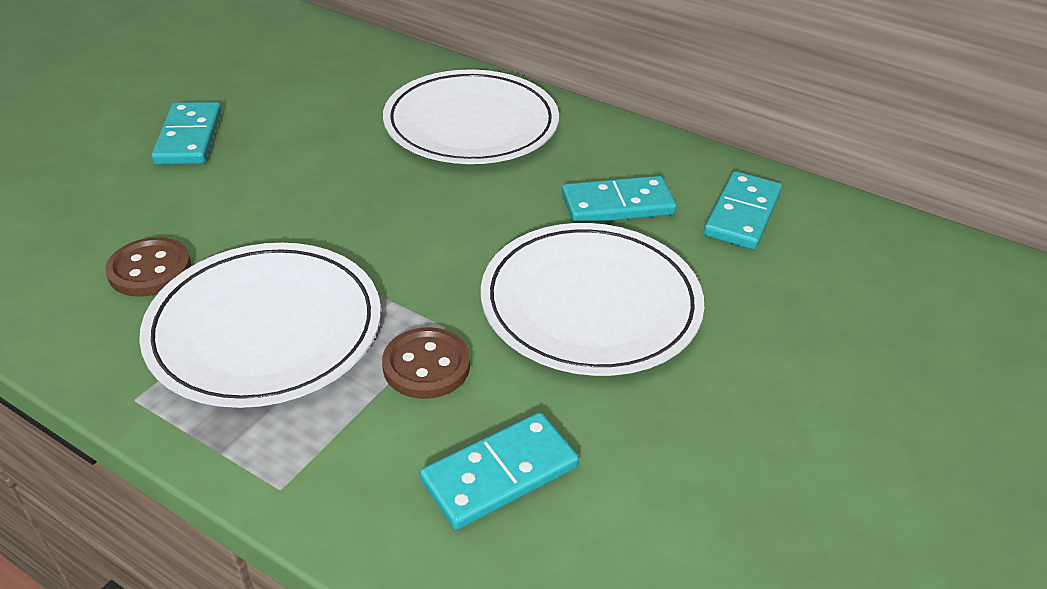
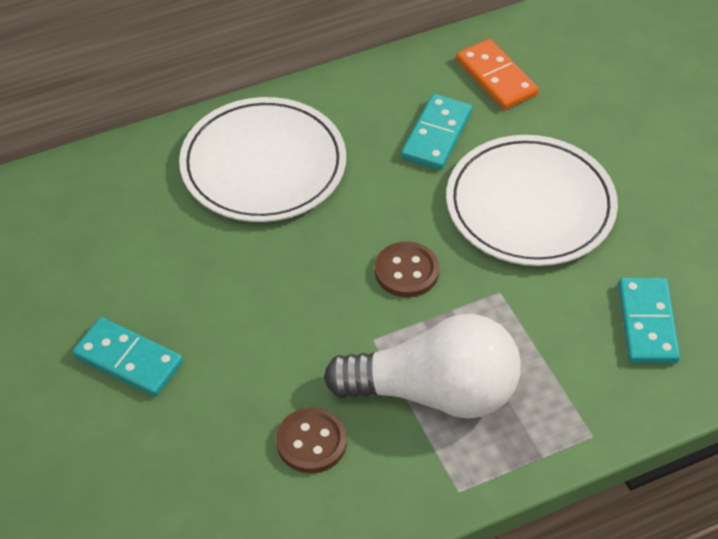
camera: 55 degrees left, 10 degrees up
(265, 329) = (434, 392): white plate -> white light bulb
(426, 365) = (532, 318): brown button -> brown button (406, 271)
(742, 214) = (496, 77): turquoise domino -> orange domino

